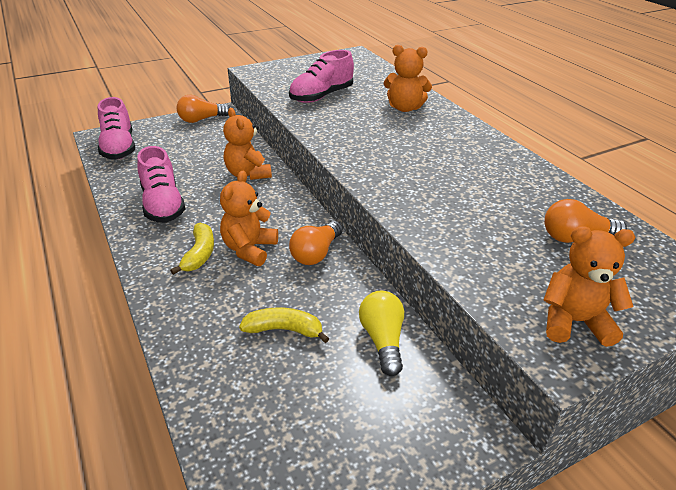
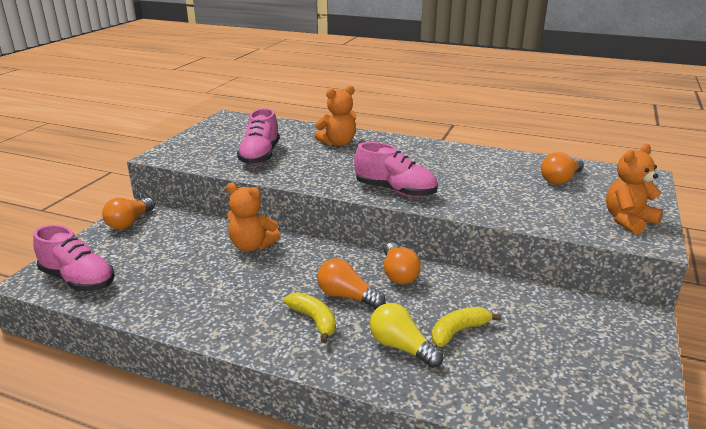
camera: 40 degrees left, 10 degrees down
(163, 205) = (215, 303): pink shoe -> pink shoe (395, 191)
(249, 249) = (347, 296): orange teddy bear -> orange light bulb
(382, 340) = (521, 301): yellow light bulb -> yellow light bulb (401, 347)

